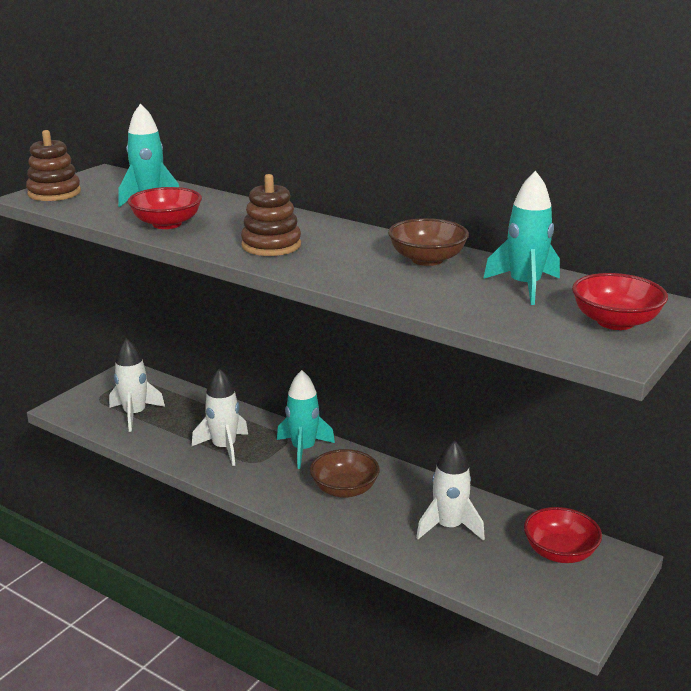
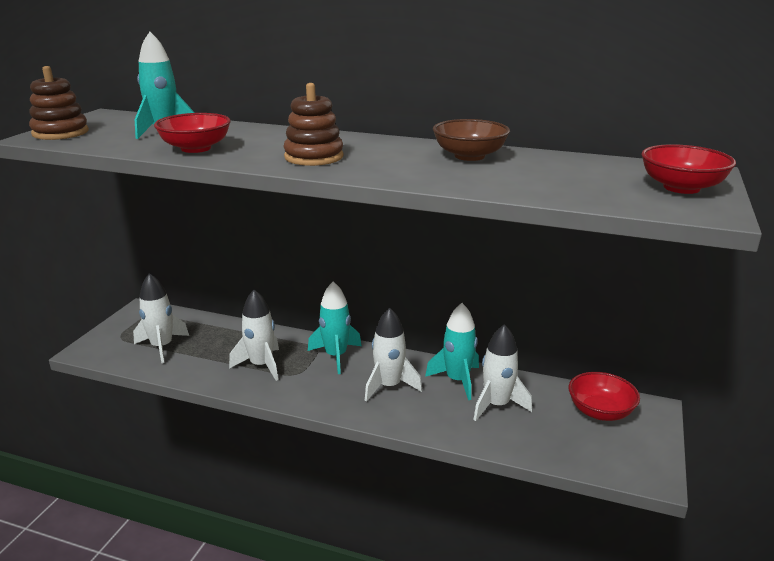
camera: 15 degrees left, 0 degrees up
(344, 489) = (389, 386): brown bowl -> white rocket
(524, 286) = (575, 168): turquoise rocket -> turquoise rocket (457, 380)

